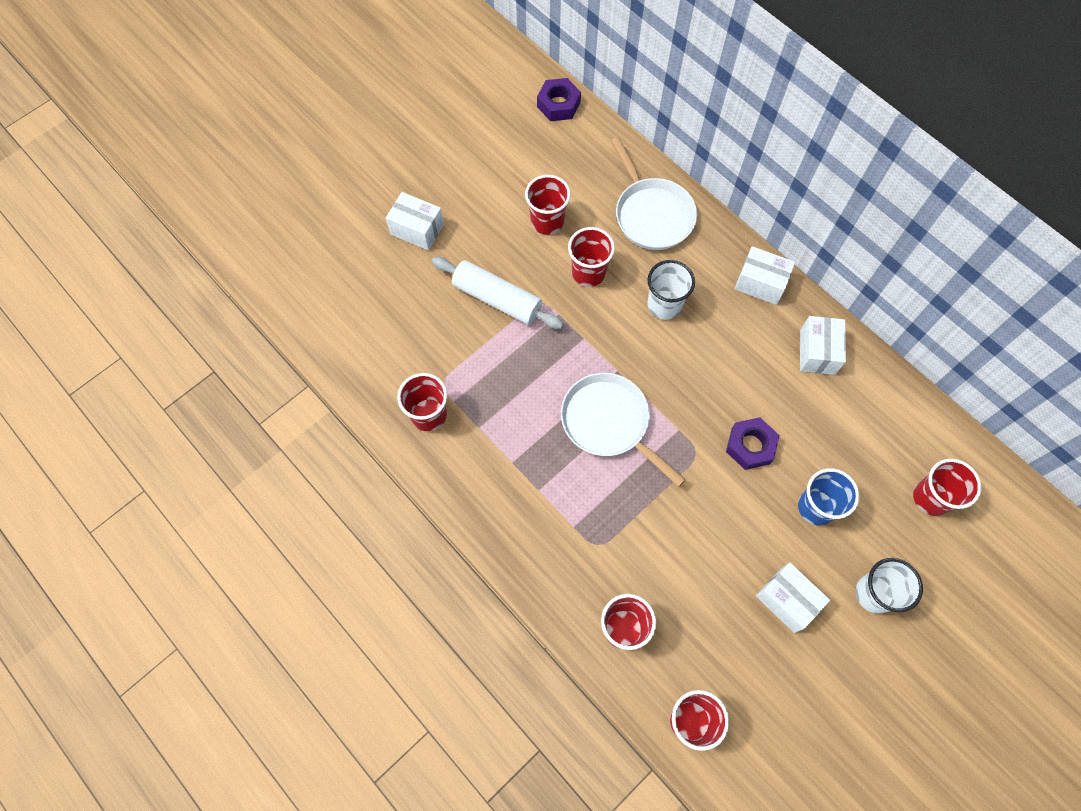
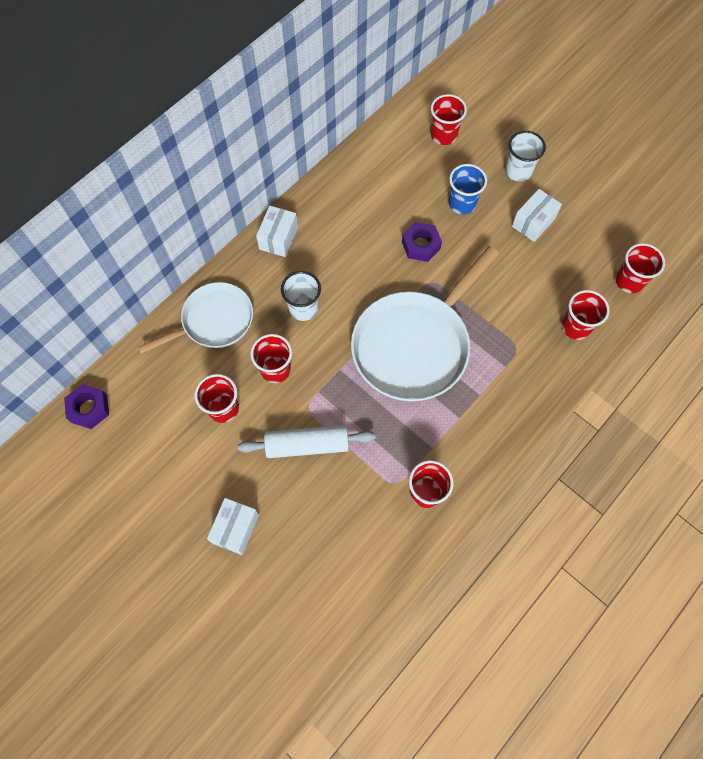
camera: 95 degrees left, 0 degrees up
(497, 299) = (307, 445): white rolling pin -> white rolling pin turned 60 degrees clockwise
(609, 423) = (414, 345): white pan -> white pan, size x1.61
(817, 352) = (337, 200): white box -> none

